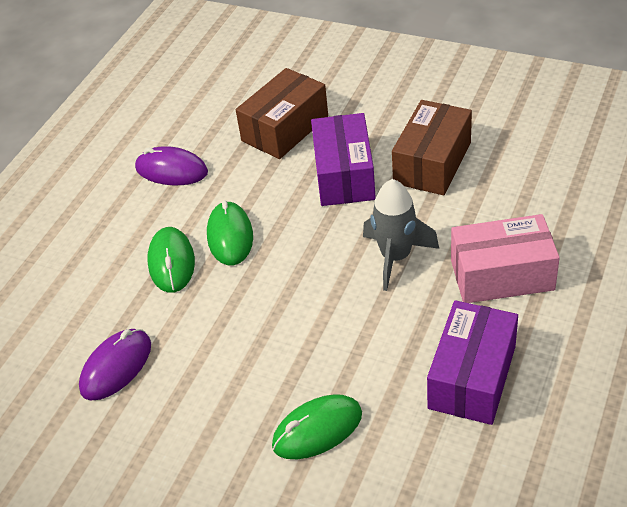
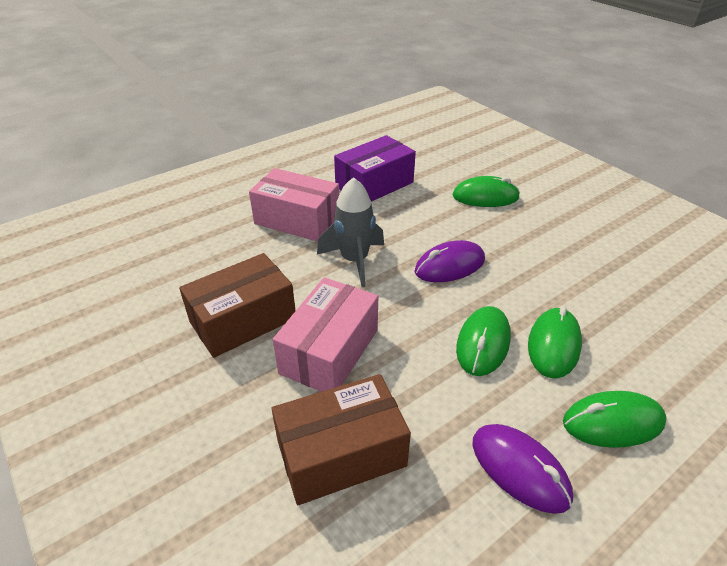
camera: 155 degrees left, 5 degrees down
(115, 225) = (613, 422): none -> green mouse
(116, 367) = (625, 281): purple mouse -> purple mouse (450, 266)
(344, 175) = (329, 351): purple box -> pink box

